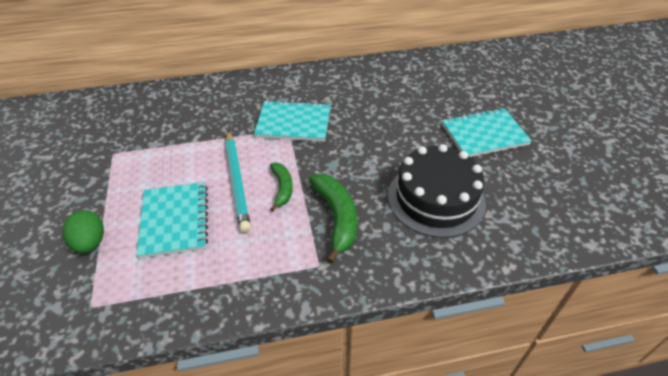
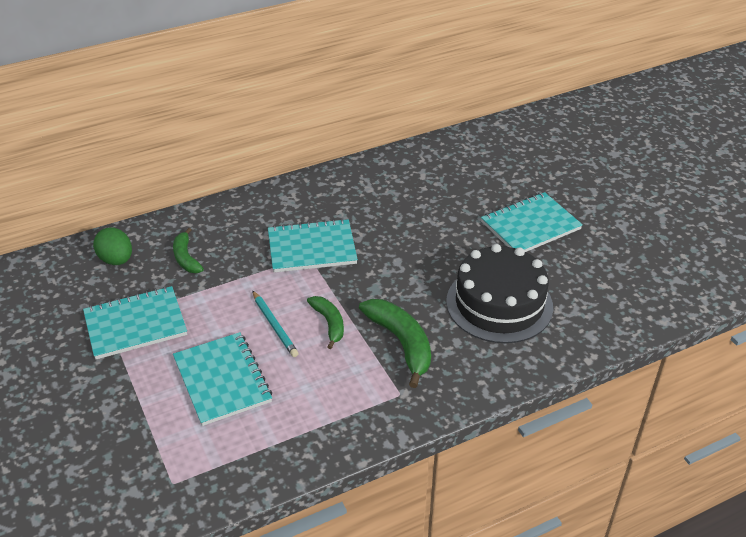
camera: 15 degrees left, 5 degrees down
(90, 242) = (136, 421): green egg -> green egg (116, 260)
(131, 160) = (135, 324): none -> turquoise notebook
(194, 114) = (186, 258): none -> green banana
(237, 181) = (274, 325): turquoise pencil -> turquoise pencil, size x0.62

